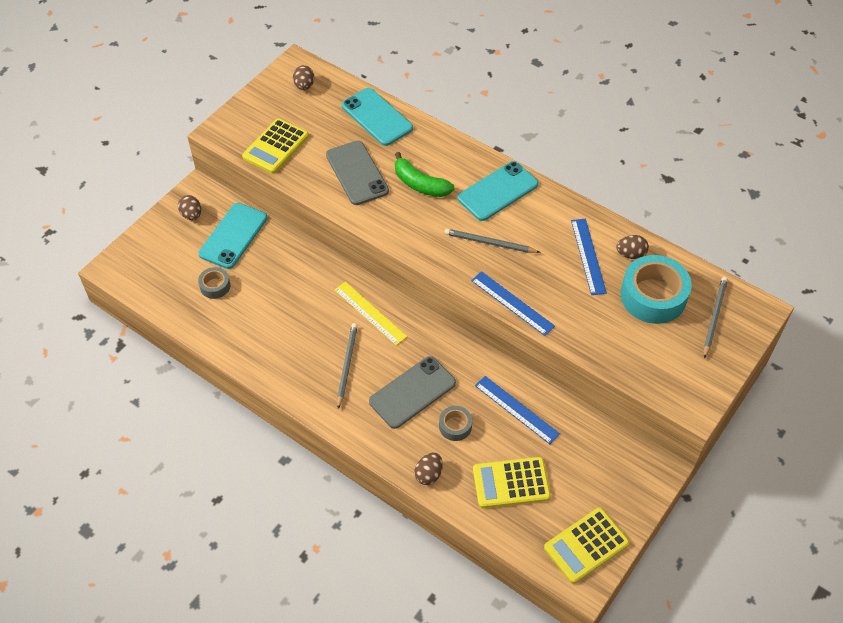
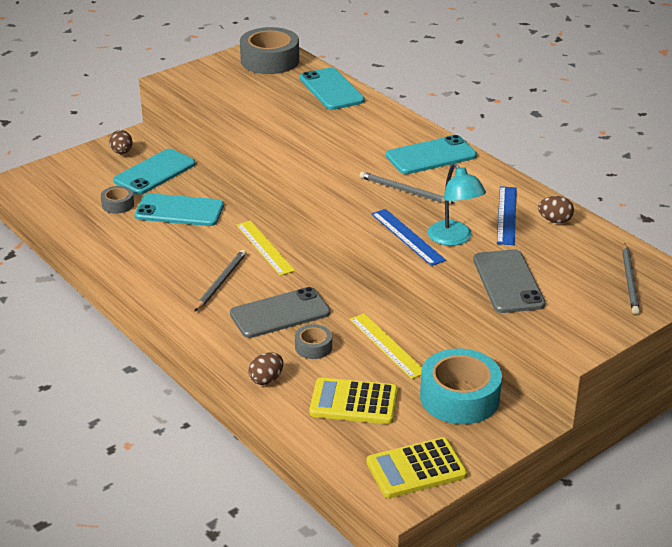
camera: 15 degrees right, 20 degrees down
(275, 147) = (220, 96): yellow calculator -> none
(275, 282) = (179, 211): none -> turquoise phone
(304, 86) = (270, 60): brown egg -> grey tape
(357, 173) = (291, 124): grey phone -> grey phone (508, 282)
(420, 184) = (352, 140): green banana -> none
(516, 409) = (386, 345): blue ruler -> yellow ruler
(553, 297) = (454, 239): none -> turquoise lamp
(653, 296) = (566, 255): turquoise tape -> turquoise tape (459, 397)
(714, 317) = (630, 281): grey pencil -> grey pencil turned 150 degrees clockwise

